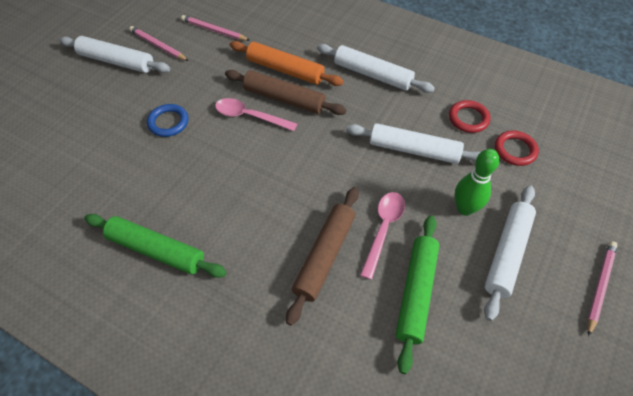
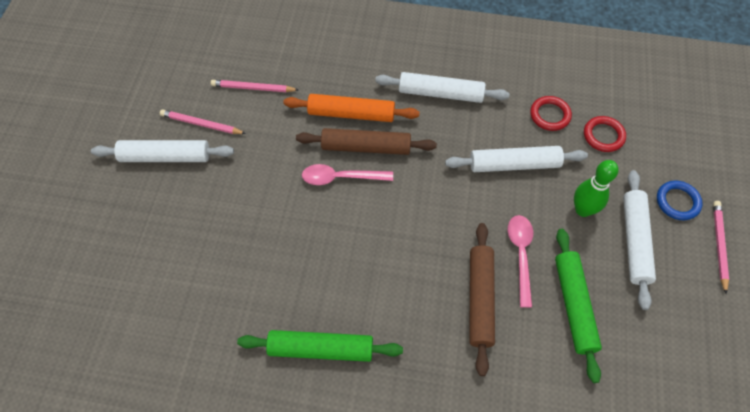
camera: 20 degrees left, 5 degrees up
(168, 122) = (260, 210): blue ring -> blue ring (677, 202)

